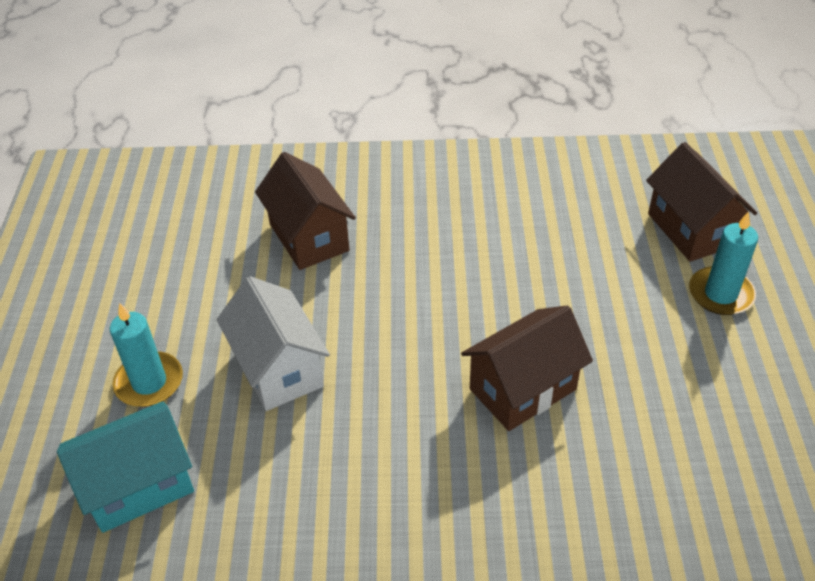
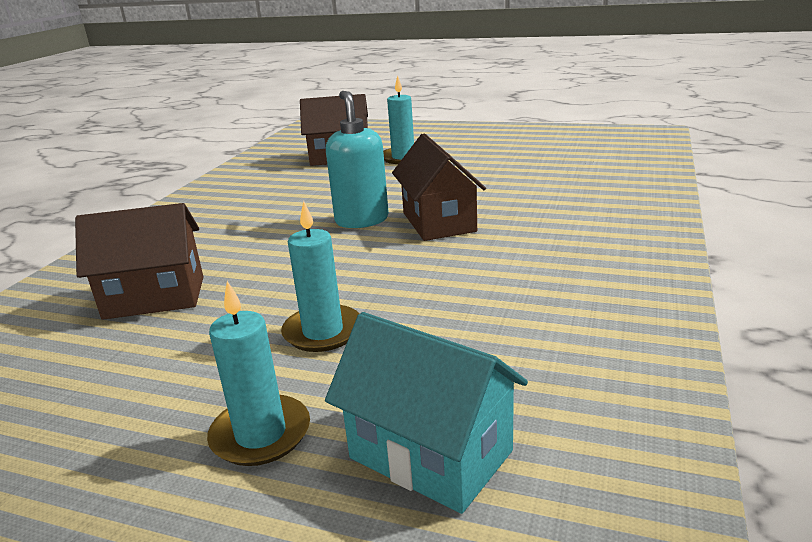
camera: 70 degrees left, 20 degrees down
(138, 486) = (430, 454): turquoise house -> turquoise house turned 45 degrees counterclockwise
(278, 369) = (323, 332): white house -> turquoise candle
(504, 319) = (361, 220): none -> turquoise soap dispenser

